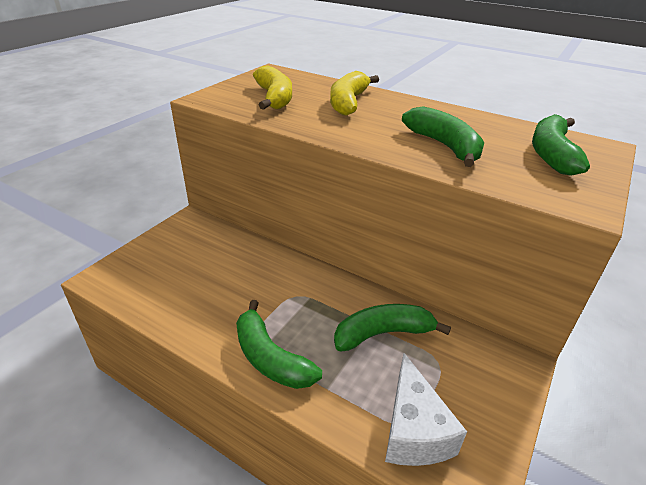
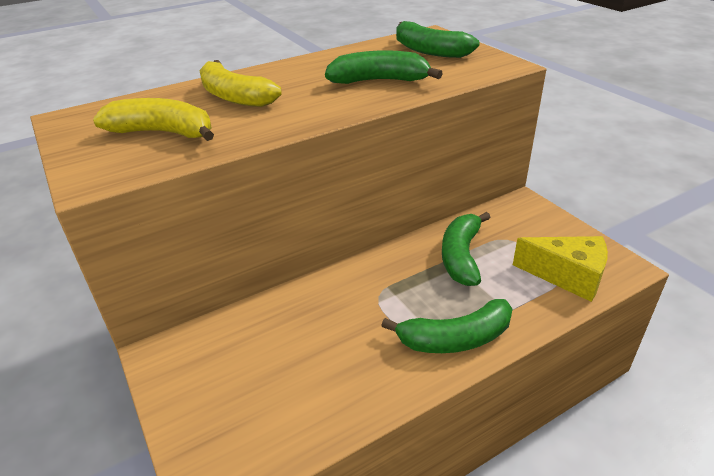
camera: 60 degrees left, 0 degrees up
(413, 430) = (567, 276): white cheese -> yellow cheese

